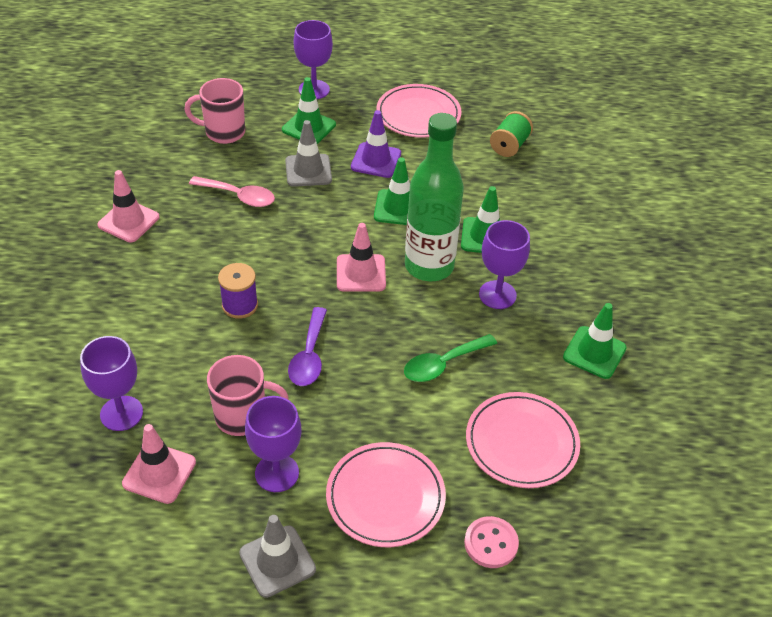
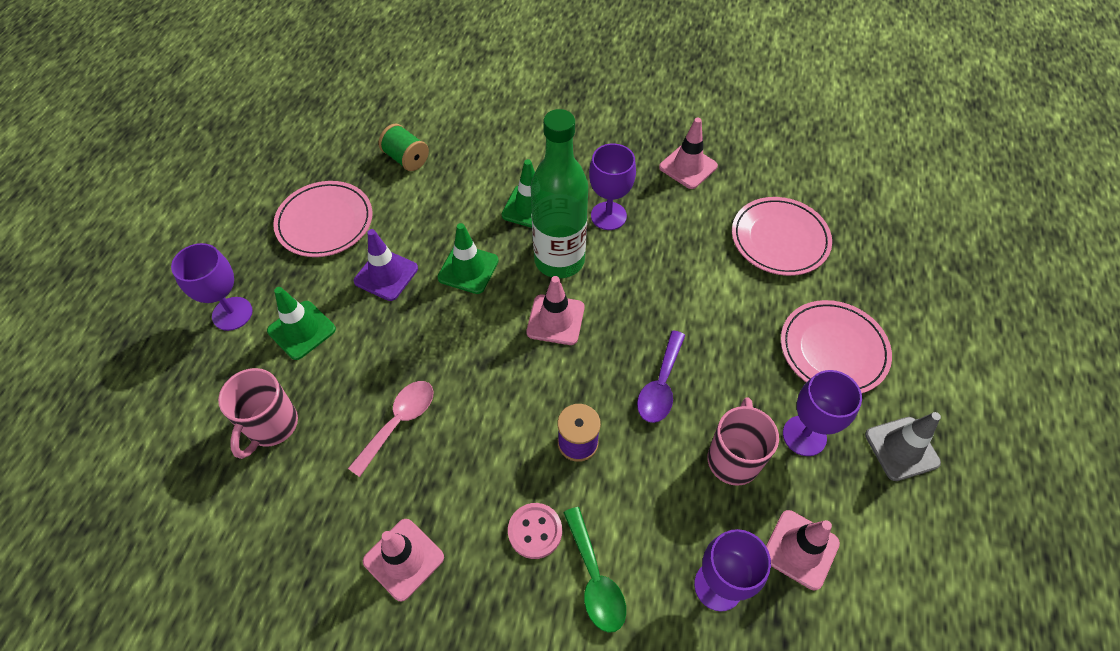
camera: 75 degrees left, 10 degrees up
(308, 170) = (379, 342): grey traffic cone -> none
(309, 356) = (660, 385): purple spoon -> purple spoon turned 90 degrees clockwise
(443, 364) = (686, 275): green spoon -> green spoon (594, 578)
(491, 543) = (879, 283): pink button -> pink button (535, 531)
(594, 352) = (688, 167): green traffic cone -> pink traffic cone

